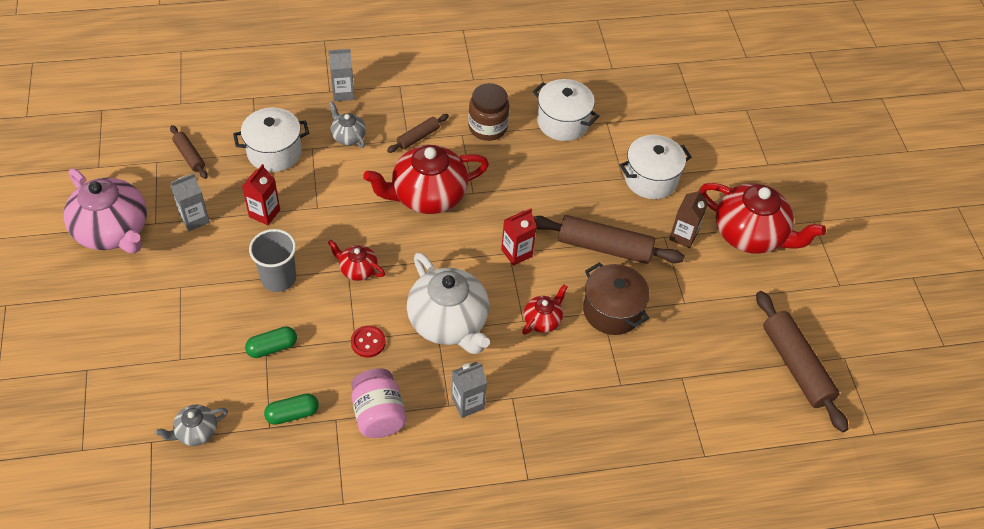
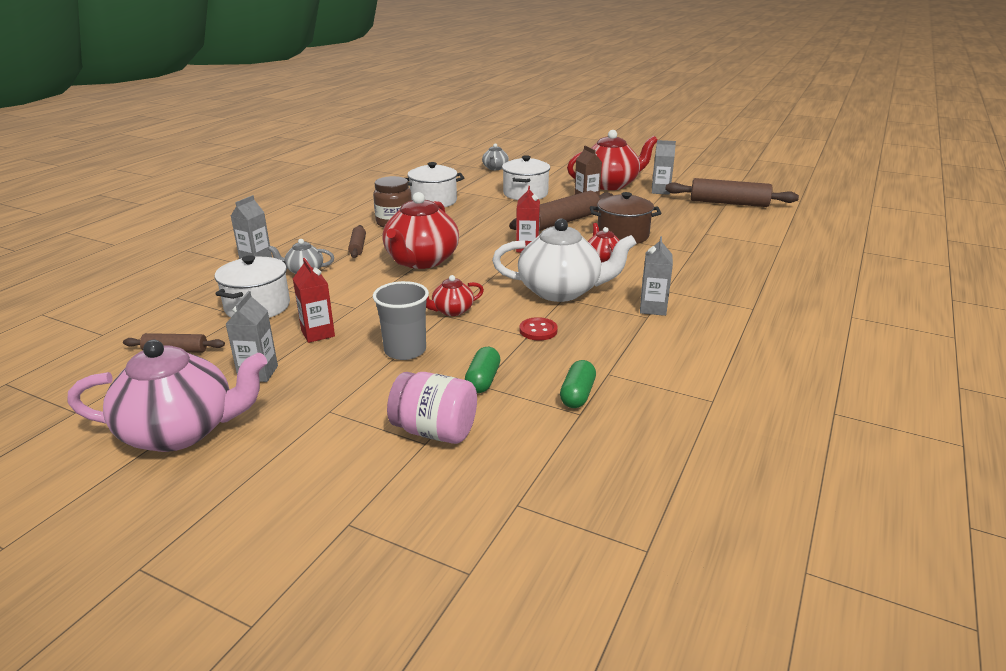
camera: 50 degrees left, 25 degrees down
(196, 432) = (537, 464): grey teapot -> grey teapot (495, 168)
(378, 414) = (624, 350): pink jar -> pink jar (435, 431)
(774, 288) = (660, 191): none -> grey carton

